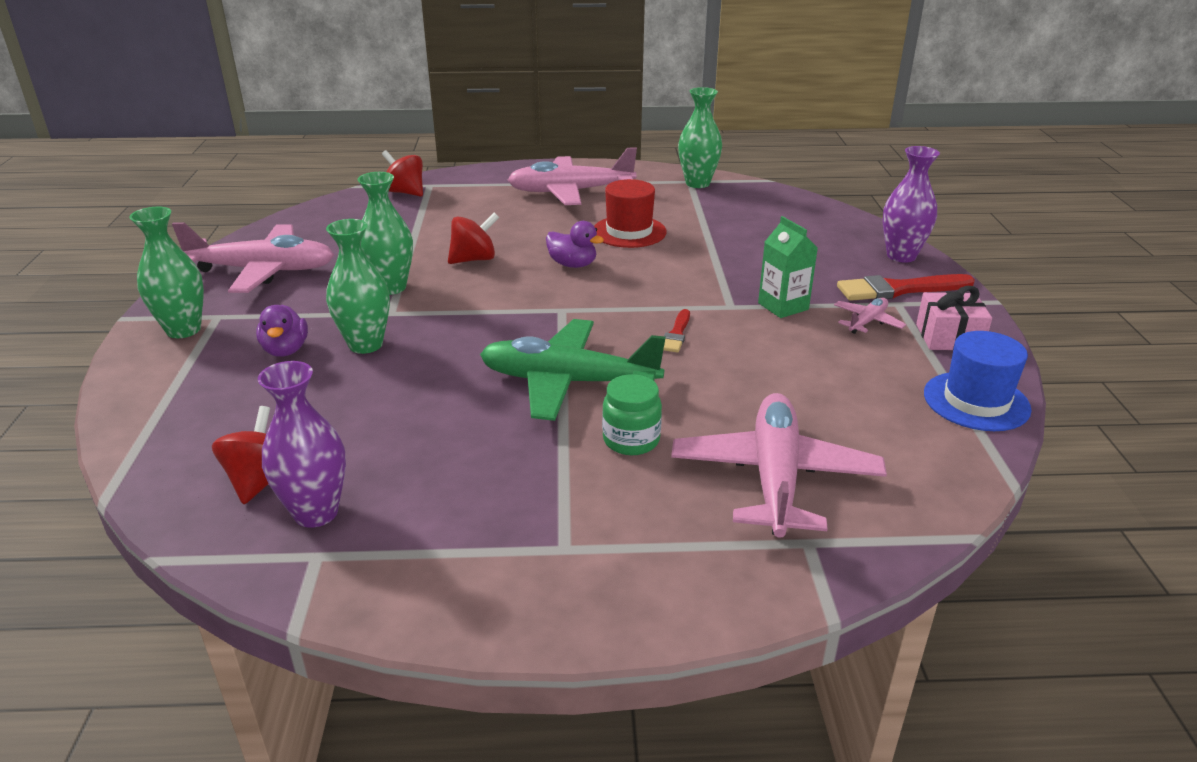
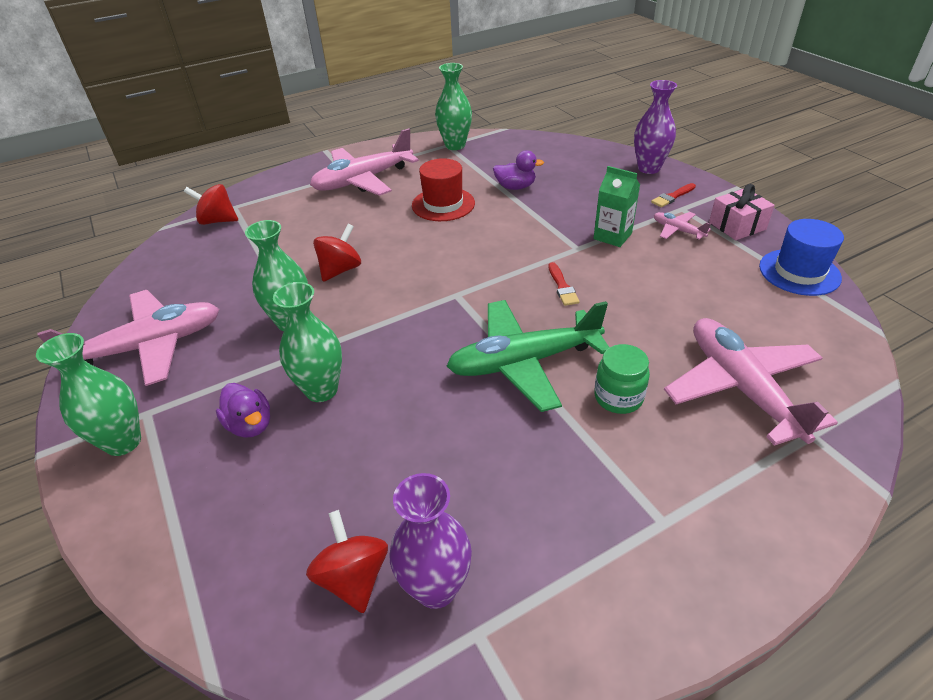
camera: 25 degrees left, 10 degrees up
(573, 264) = (427, 249): purple duck -> purple duck (515, 187)
(867, 322) = (677, 230): pink plane -> pink plane turned 60 degrees counterclockwise
(899, 289) = (672, 197): red brush -> red brush, size x0.54

